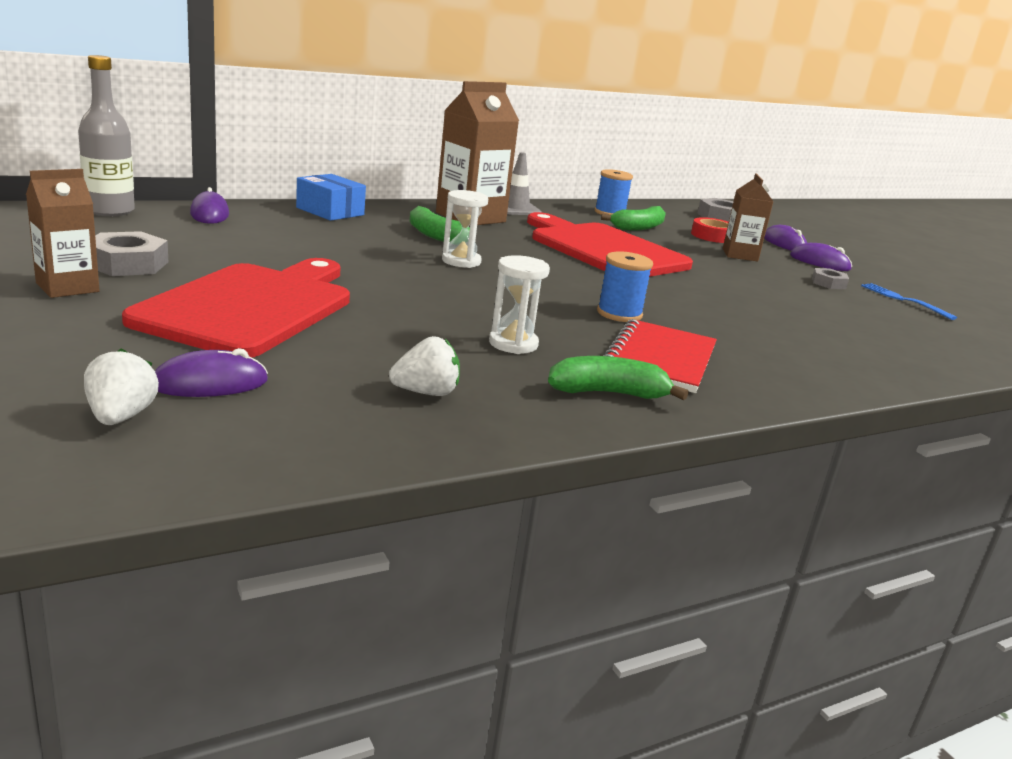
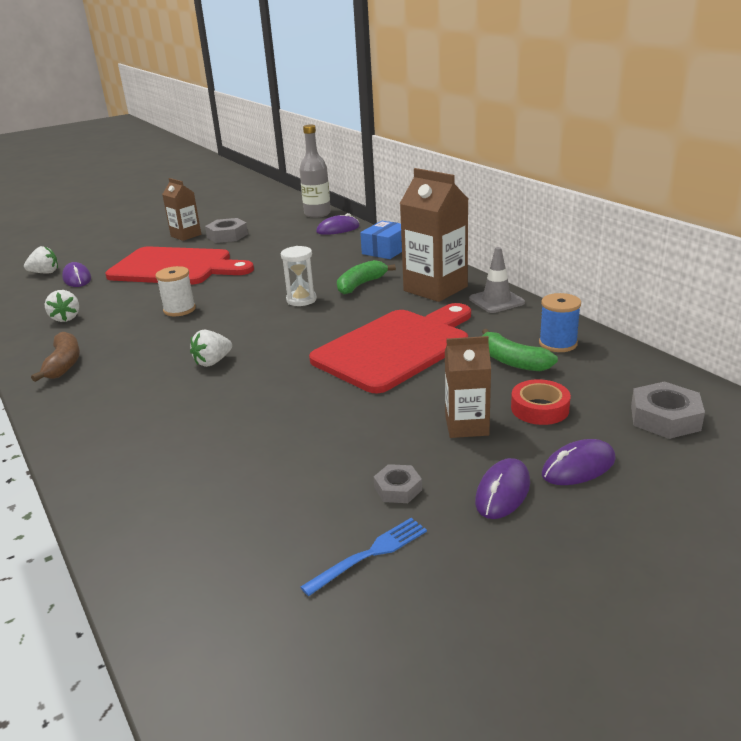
camera: 90 degrees right, 5 degrees up
(447, 317) = (179, 309): none -> white spool
(513, 344) = (139, 331): white hourglass -> none
(608, 393) = (64, 364): green banana -> brown banana
(619, 314) = (213, 362): blue spool -> white strawberry
(659, 359) = (122, 380): red notebook -> none

